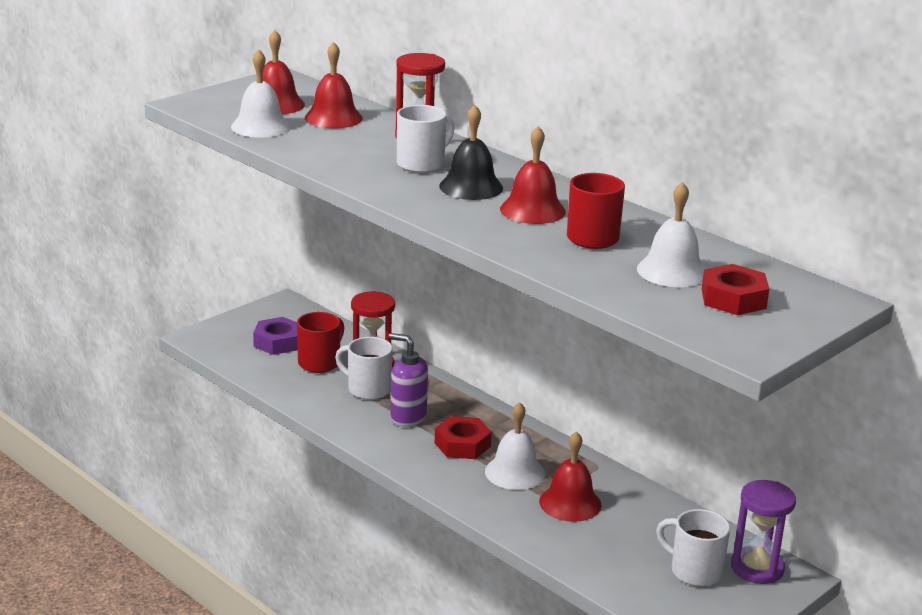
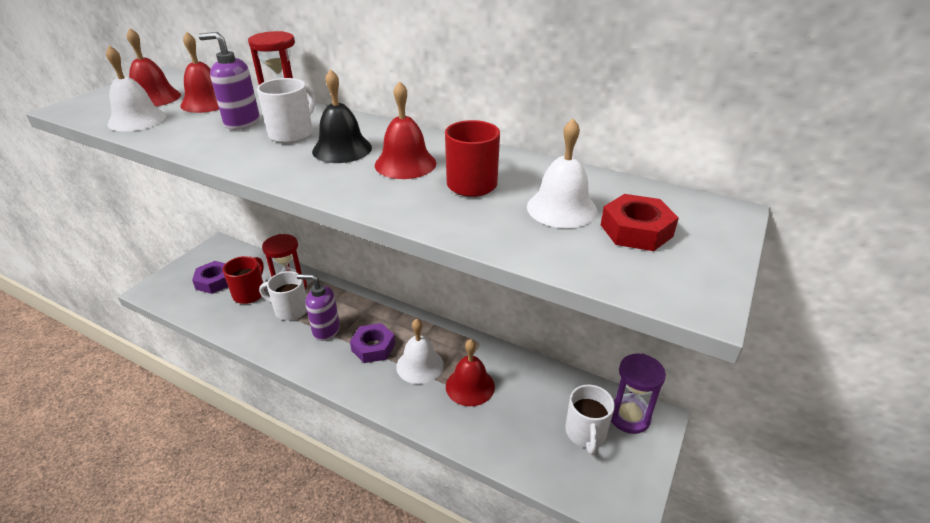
camera: 15 degrees left, 10 degrees up
(370, 145) = (242, 123): none -> purple soap dispenser
(462, 445) = (373, 347): red nut -> purple nut
(694, 571) = (585, 433): white mug -> white mug turned 105 degrees counterclockwise

